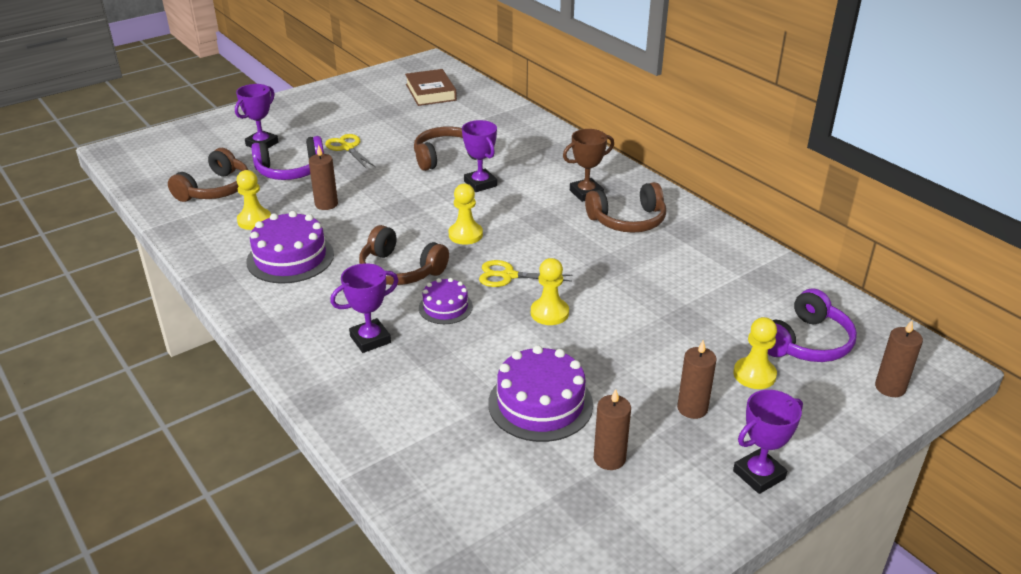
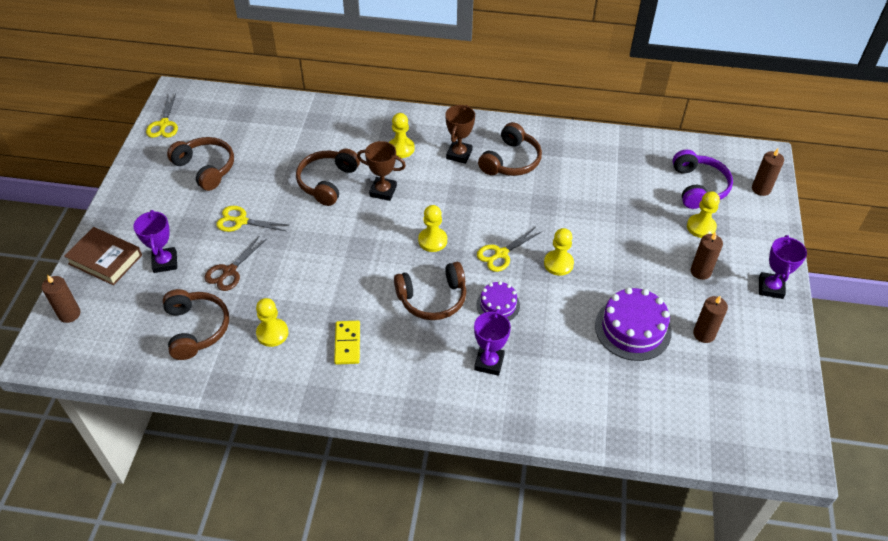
camera: 45 degrees left, 15 degrees up
(290, 258) = (347, 344): purple cake -> yellow domino
(291, 171) = (229, 271): purple headphones -> brown scissors
(326, 204) = (303, 282): brown candle -> brown candle (69, 314)
(377, 108) = (206, 168): none -> brown headphones
(392, 73) = (164, 124): none -> yellow scissors
(431, 92) = (225, 126): brown book -> brown book (105, 259)
(480, 184) = (383, 191): purple trophy -> brown trophy
(541, 166) = (401, 148): none -> yellow pawn

